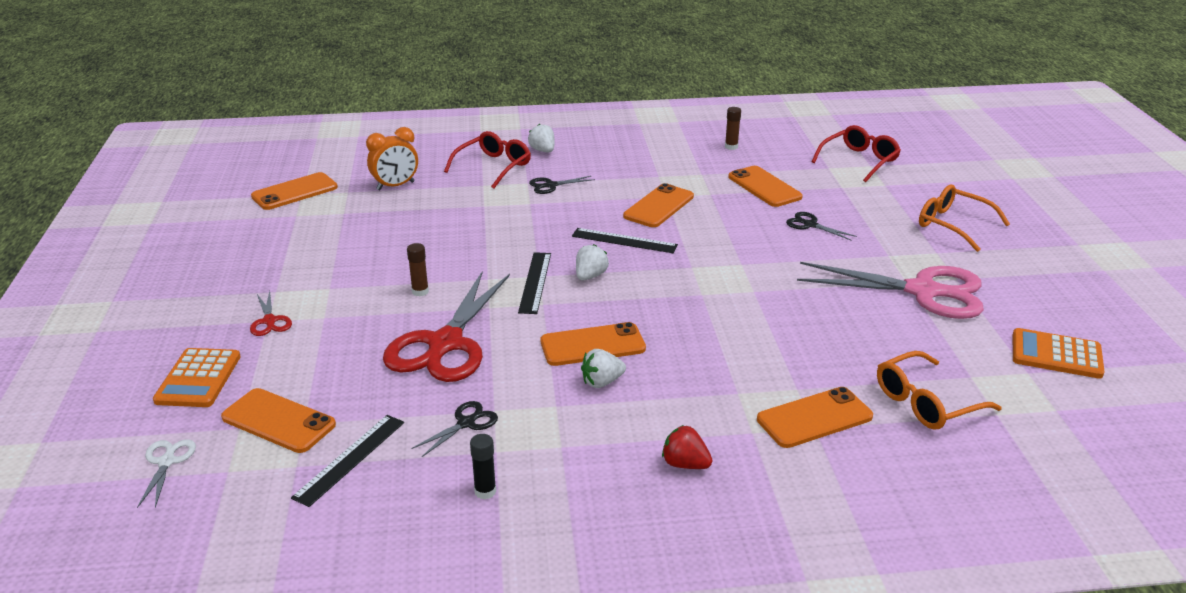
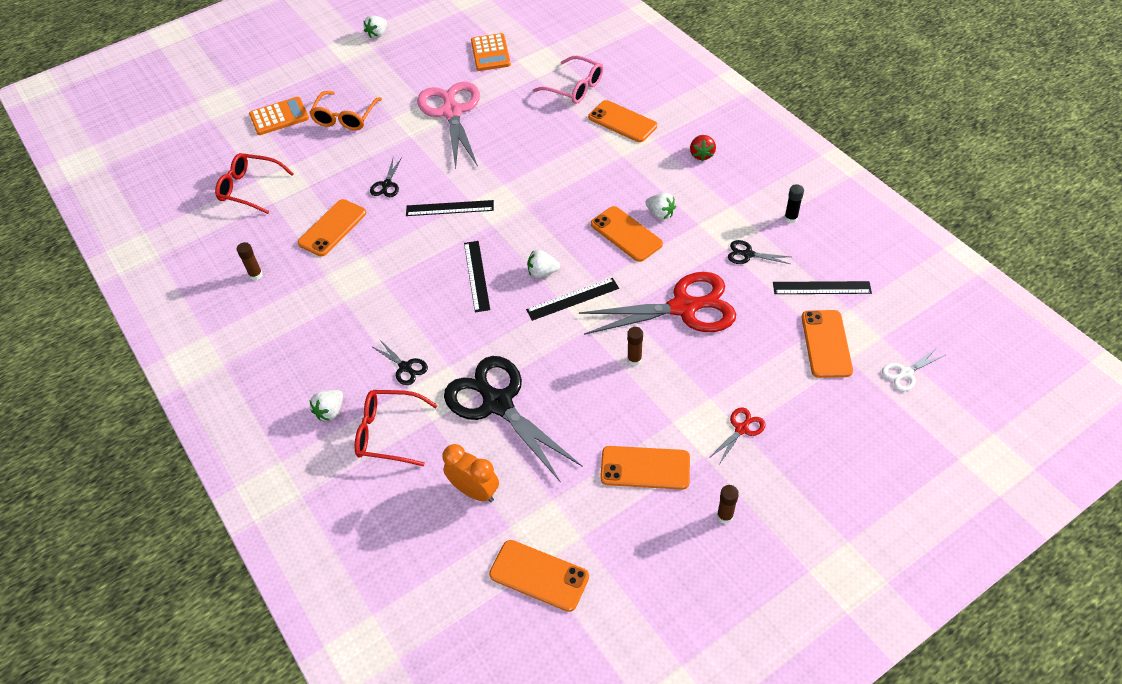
camera: 115 degrees left, 20 degrees up
(198, 379) = (832, 420): orange calculator -> orange calculator (279, 117)
(213, 280) = (725, 516): none -> brown glue stick
(463, 214) = (497, 402): none -> black scissors
(658, 206) = (405, 278): orange phone -> orange phone (645, 468)
(740, 250) = (450, 208): none -> black ruler
(926, 402) = (575, 87): orange glasses -> pink glasses
(1141, 279) = (377, 34): none -> white strawberry

